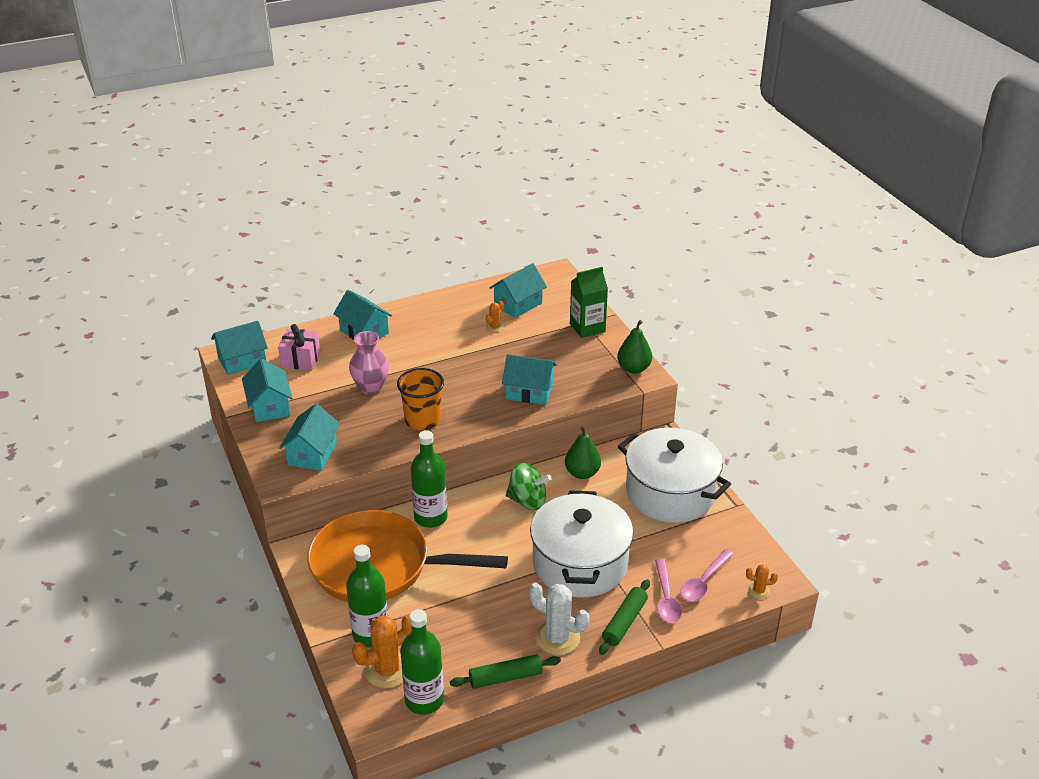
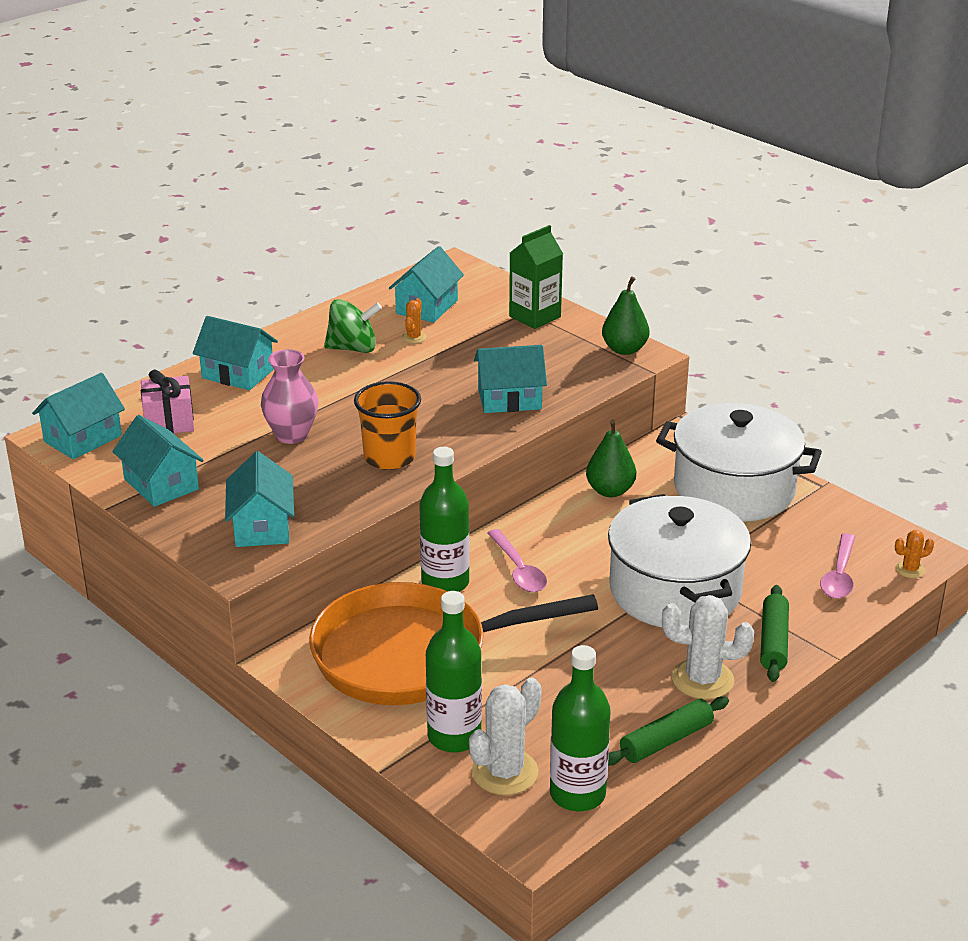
camera: 20 degrees left, 5 degrees down
(387, 670) = (505, 772): orange cactus -> white cactus
(527, 501) = (561, 536): green spinning top -> green spinning top (353, 348)
(666, 598) = (806, 603): pink spoon -> pink spoon (518, 570)

